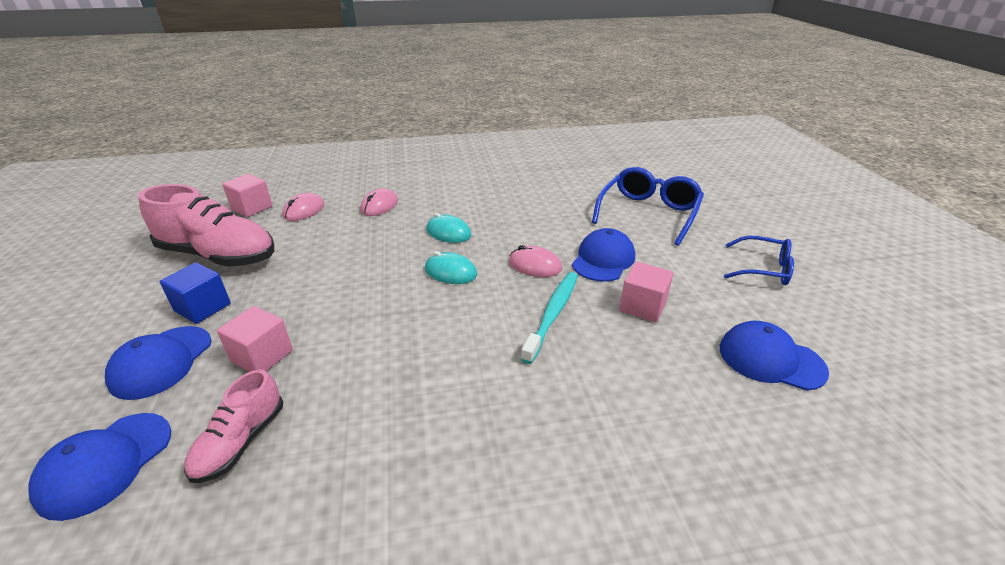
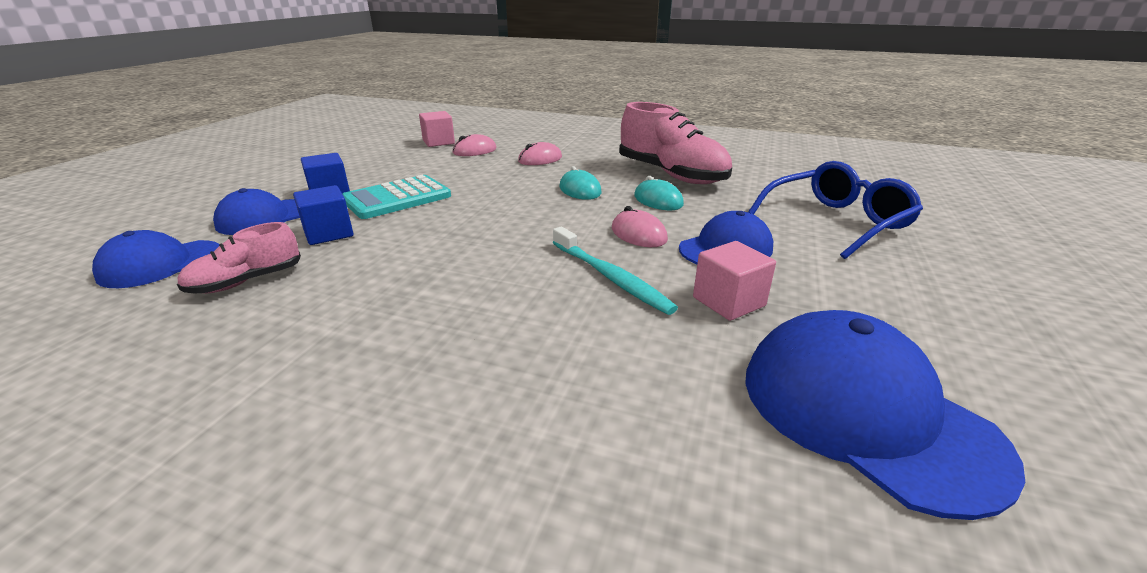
camera: 30 degrees right, 5 degrees down
(218, 255) = (379, 165): pink shoe -> pink shoe (671, 175)
(262, 356) = (328, 233): pink cube -> blue cube
(287, 292) = (397, 198): none -> turquoise calculator
(450, 272) = (546, 218): turquoise mouse -> turquoise mouse (658, 200)
(553, 314) = (611, 277): turquoise toothbrush -> turquoise toothbrush turned 90 degrees clockwise
(762, 269) = (960, 314): blue glasses -> none
(770, 359) = (865, 413): blue cap -> blue cap, size x1.57

